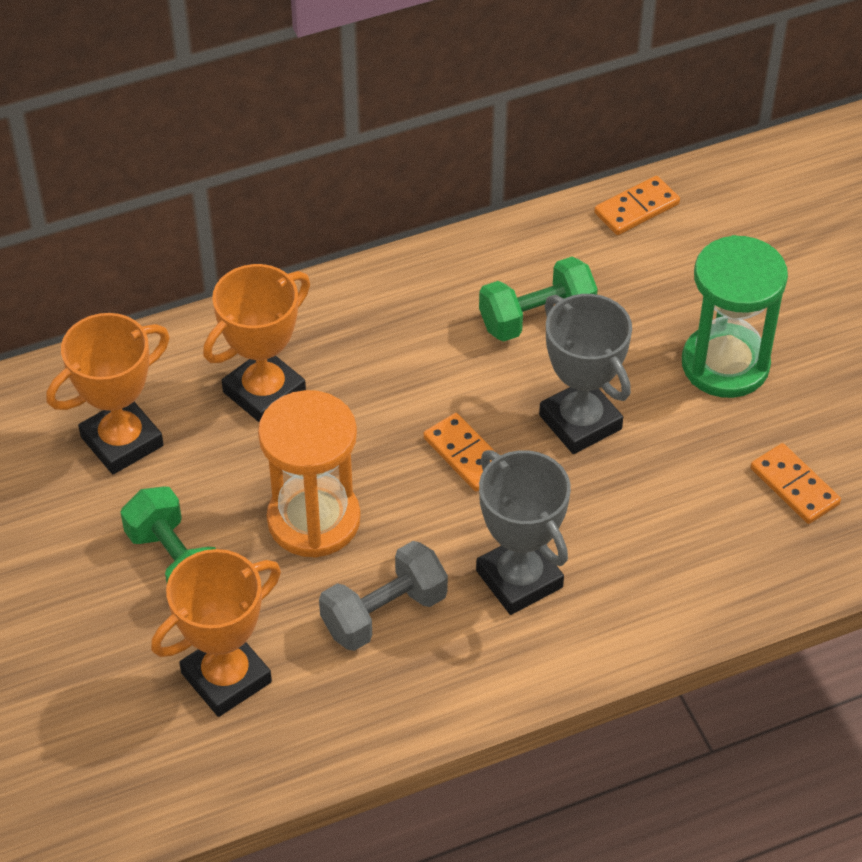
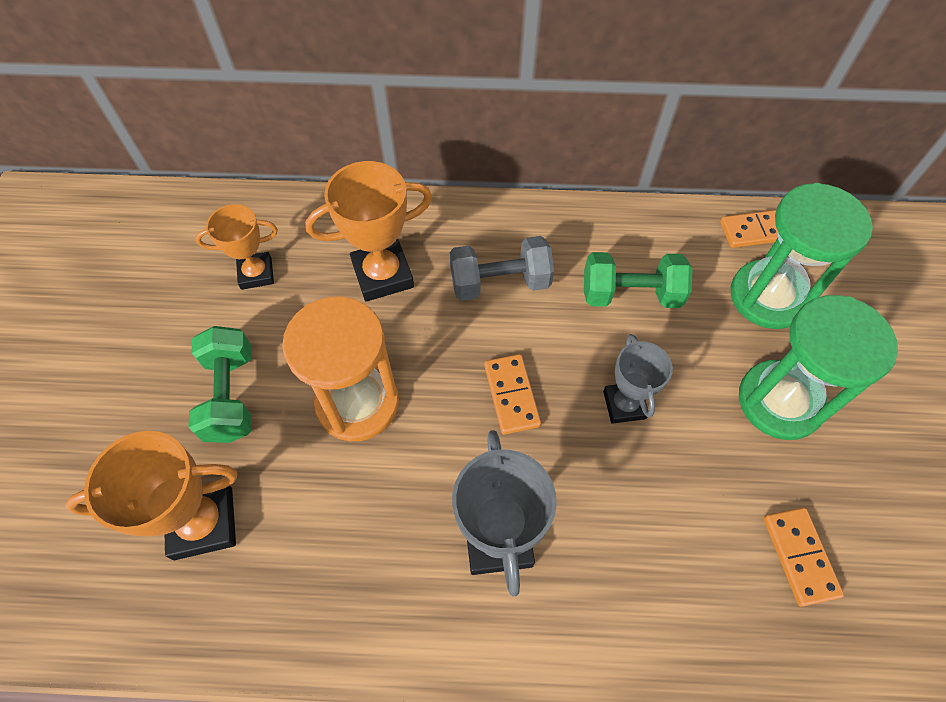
camera: 25 degrees right, 10 degrees up
(122, 441) = (256, 273): orange trophy -> orange trophy, size x0.65
(384, 613) = (365, 520): grey dumbbell -> grey dumbbell (500, 283)
(580, 422) = (624, 405): grey trophy -> grey trophy, size x0.65
(674, 271) = (768, 297): none -> green hourglass

